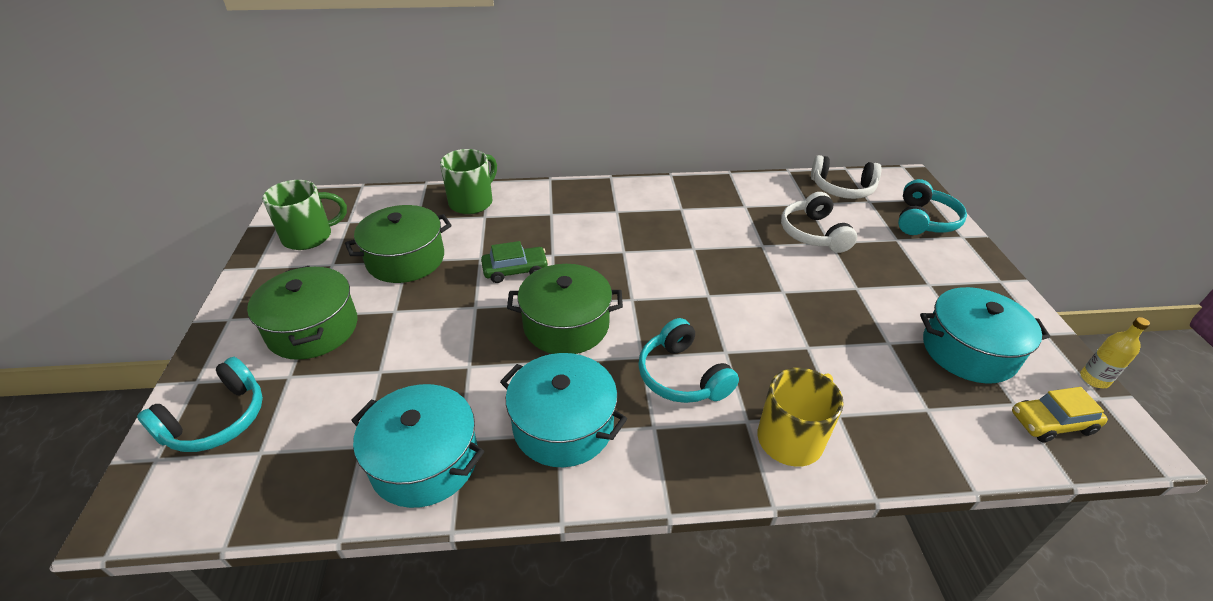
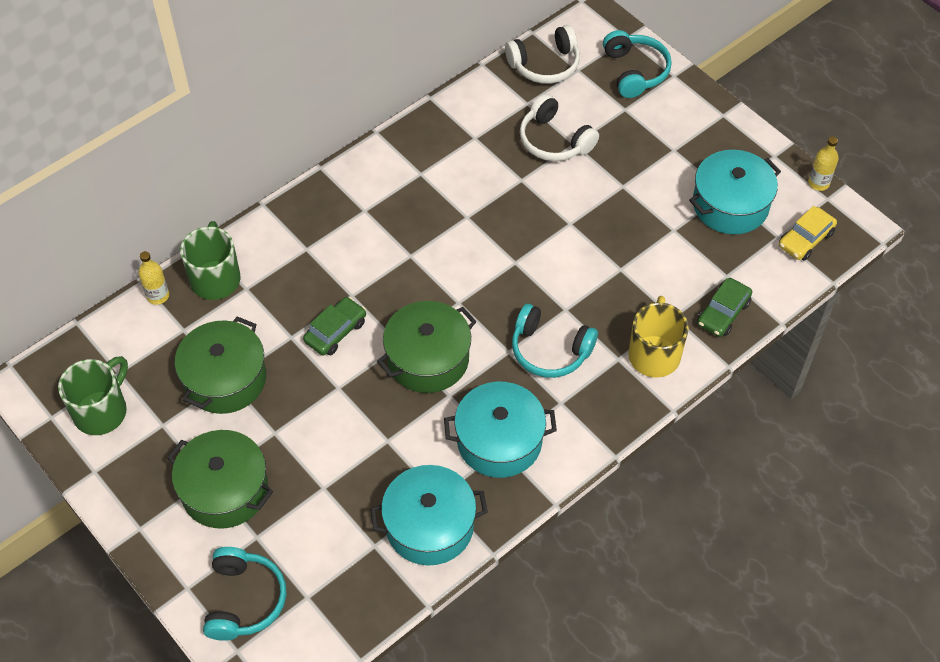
camera: 35 degrees left, 15 degrees up
(425, 195) = (158, 296): none -> yellow bottle
(901, 442) = (723, 313): none -> green car

